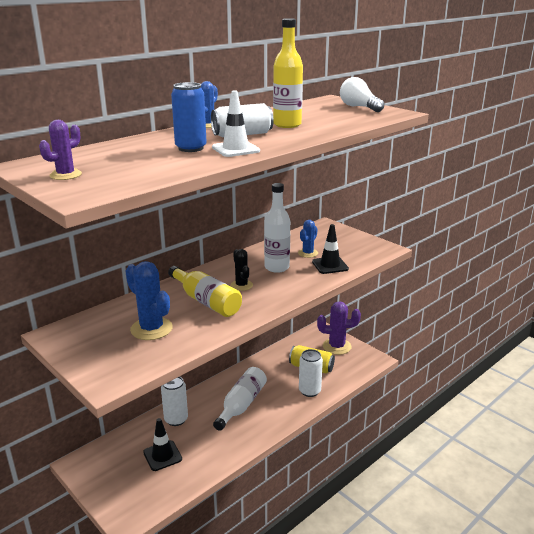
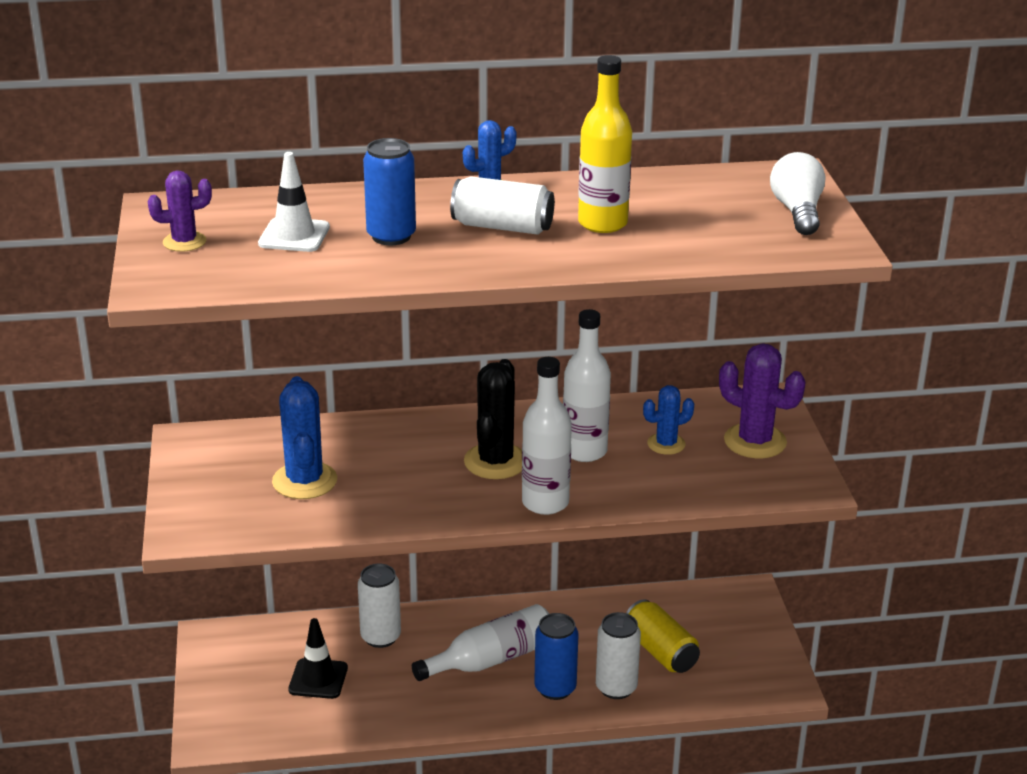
camera: 35 degrees right, 5 degrees up
(206, 301) = (418, 468): yellow bottle -> none
(235, 149) = (444, 258): white traffic cone -> white traffic cone (294, 235)
(241, 285) = (495, 461): black cactus -> black cactus, size x1.64
(284, 404) = (555, 688): none -> blue can
(288, 293) = (545, 503): none -> white bottle
(330, 265) = (672, 480): black traffic cone -> none
(336, 346) = (744, 635): purple cactus -> purple cactus (755, 441)

